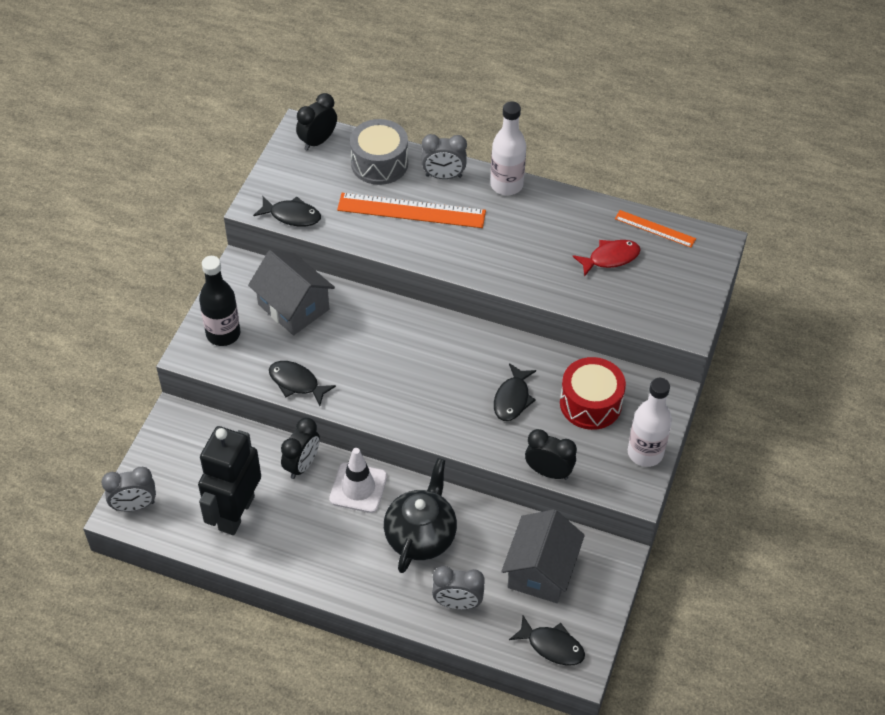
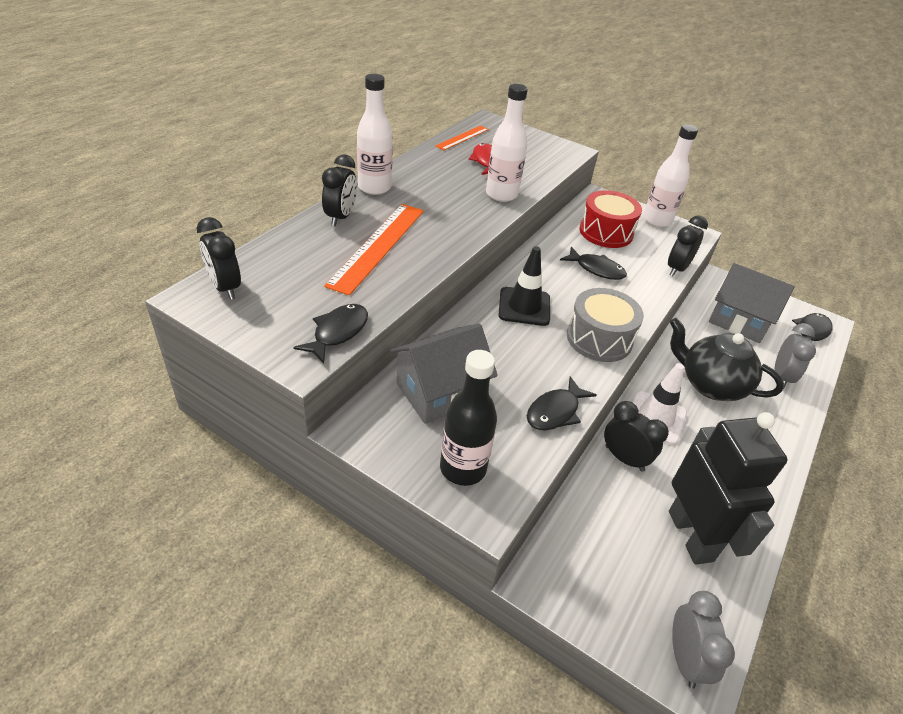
camera: 80 degrees left, 10 degrees down
(236, 513) = (691, 535): black robot -> black robot turned 135 degrees counterclockwise
(379, 163) = (294, 251): grey drum -> grey drum (599, 339)
(424, 346) = (524, 307): none -> black traffic cone
(443, 176) = (340, 217): grey clock -> black clock
(546, 280) = (501, 194): none -> white bottle

